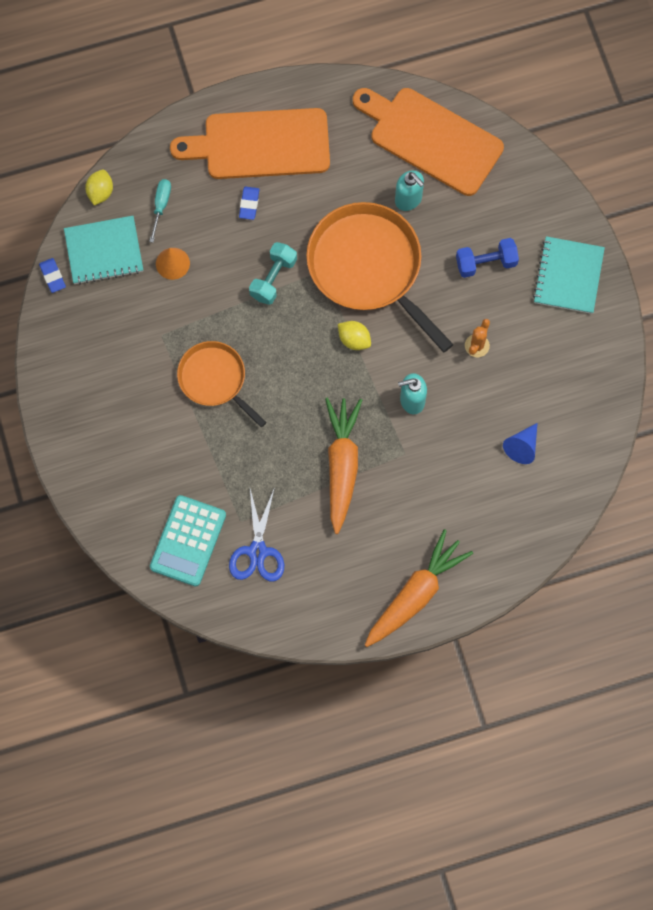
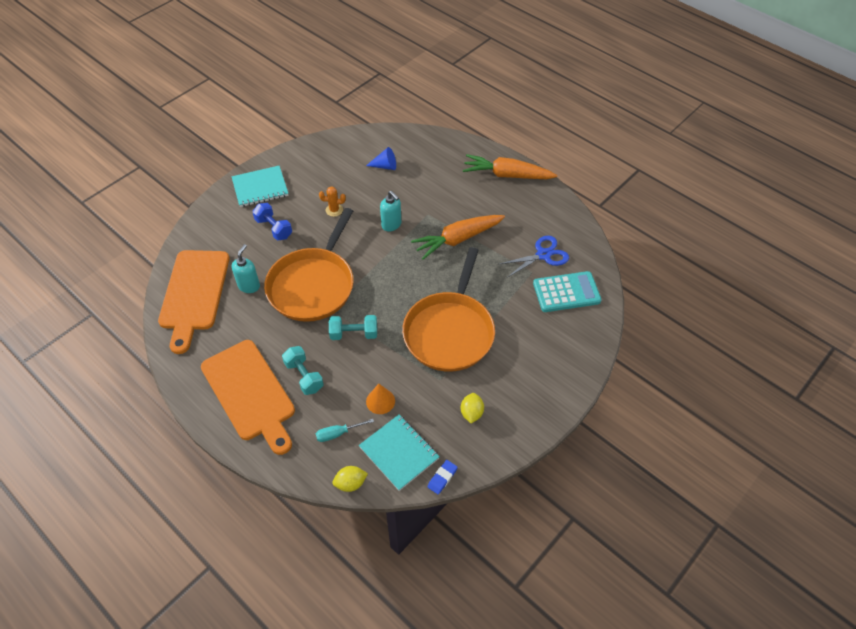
camera: 120 degrees left, 20 degrees down
(215, 379) = (450, 331): orange pan -> orange pan, size x1.71
(249, 204) = (304, 376): blue eraser -> turquoise dumbbell
(354, 339) = (370, 270): yellow lemon -> yellow lemon (471, 413)

